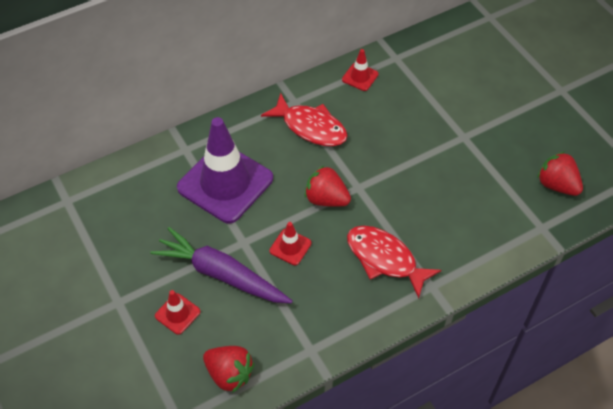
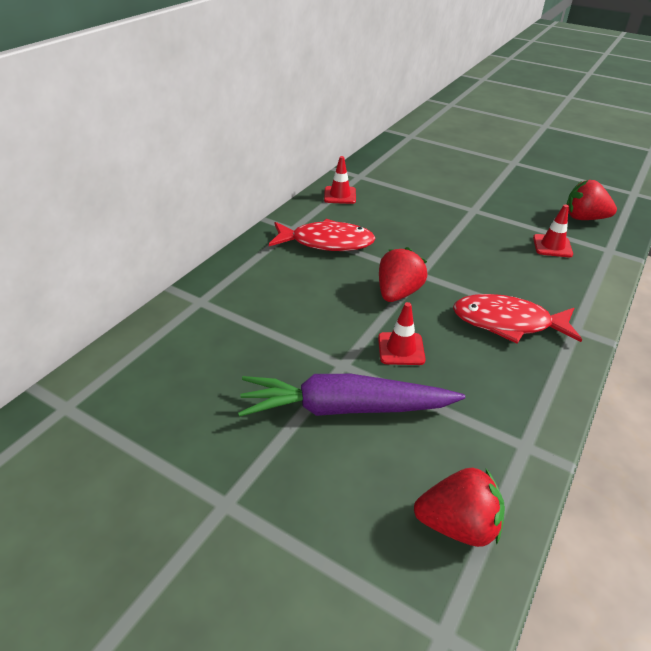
camera: 30 degrees left, 15 degrees down
(177, 314) = (324, 480): red traffic cone -> red traffic cone (552, 246)
(225, 183) = (274, 316): purple traffic cone -> none
(326, 199) = (398, 293): red strawberry -> red strawberry turned 120 degrees clockwise

